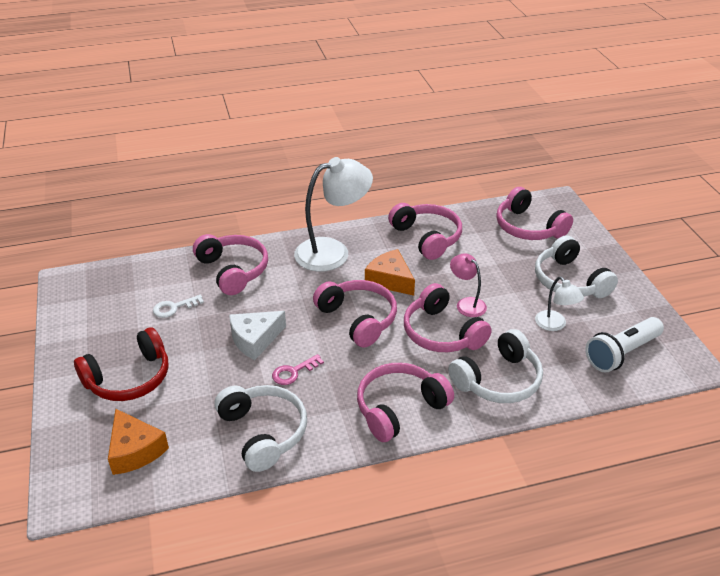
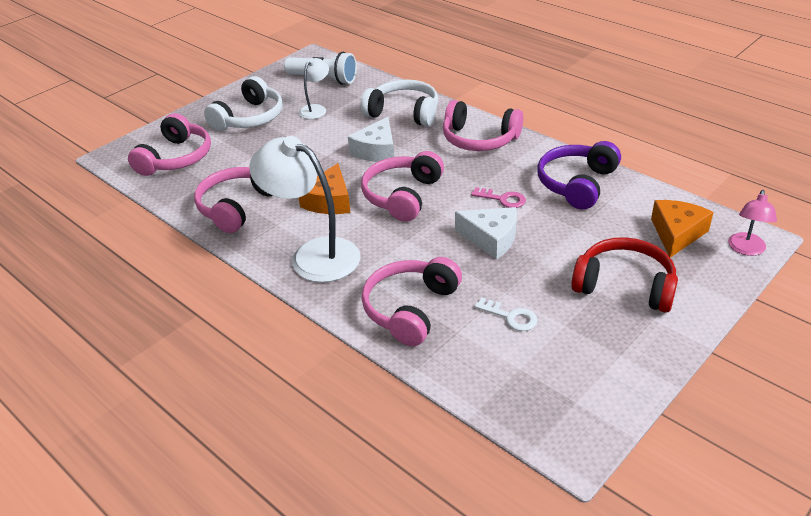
camera: 120 degrees left, 0 degrees up
(263, 432) = (577, 184): white headphones -> purple headphones
(441, 333) = (376, 151): pink headphones -> white cheese
(466, 303) = (326, 152): pink lamp -> pink lamp (746, 249)

